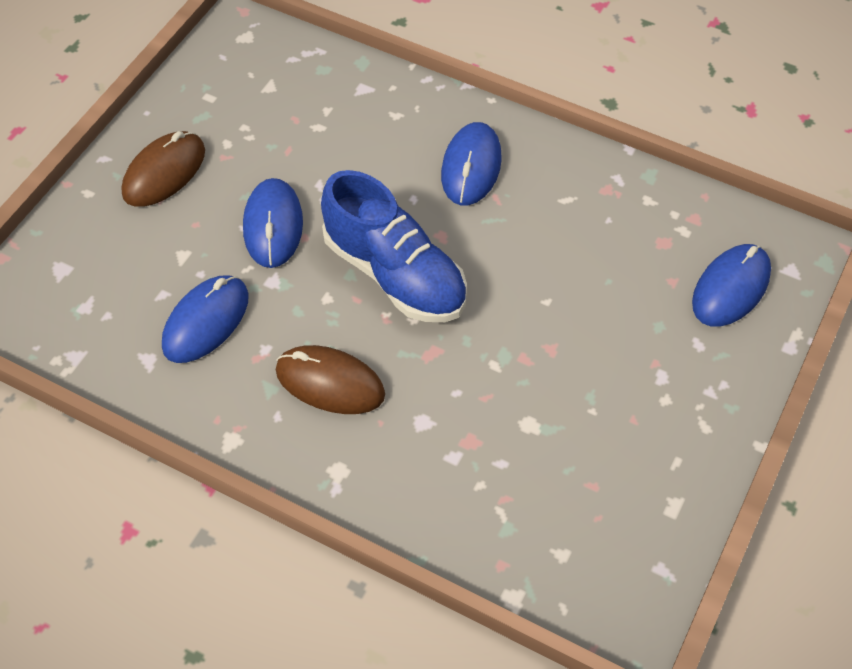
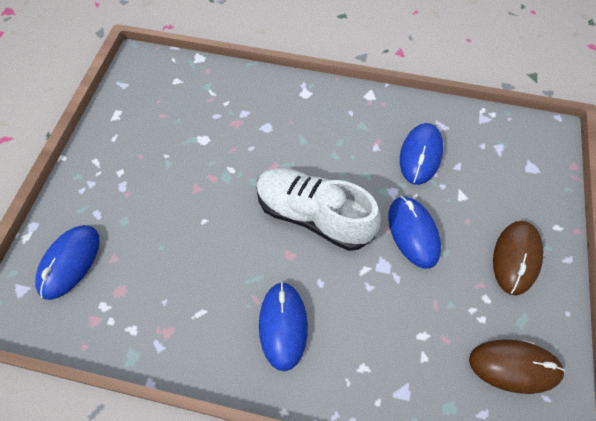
camera: 165 degrees right, 5 degrees up
(330, 383) = (328, 136): brown mouse -> brown mouse (514, 366)
(395, 274) = (313, 216): blue shoe -> white shoe

